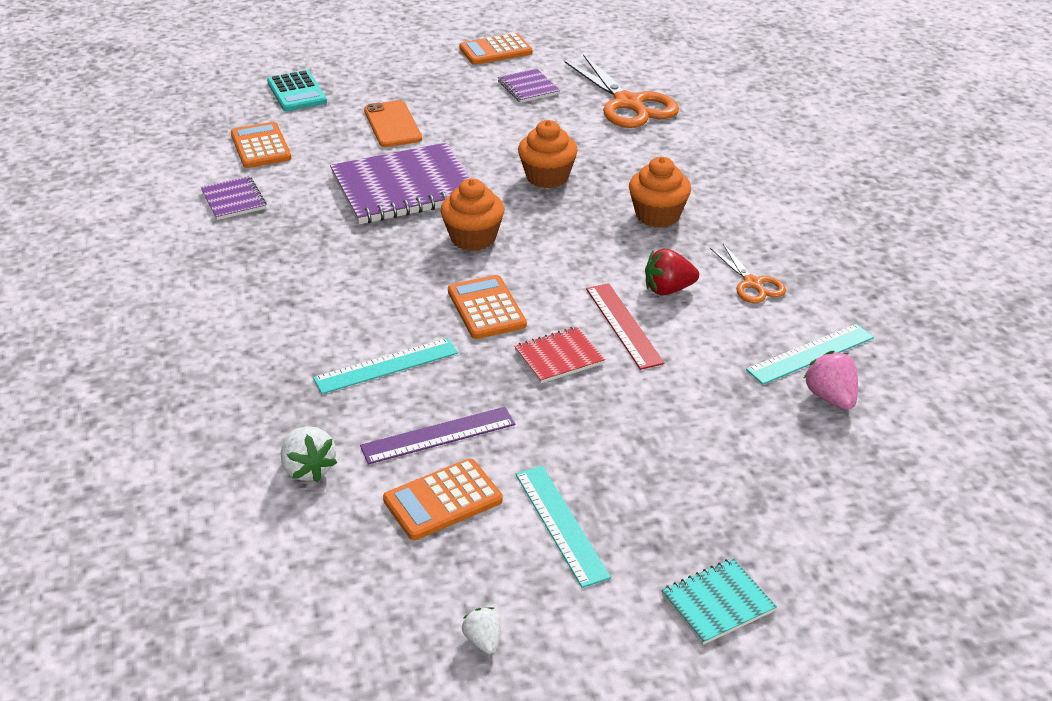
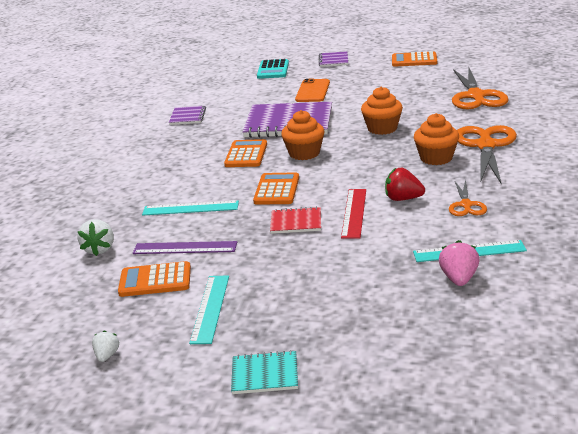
camera: 30 degrees right, 10 degrees down
(261, 146) = (227, 93): orange calculator -> orange calculator (246, 154)
(528, 87) = (416, 81): purple notebook -> purple notebook (333, 60)
(703, 184) = (486, 145): none -> orange scissors

